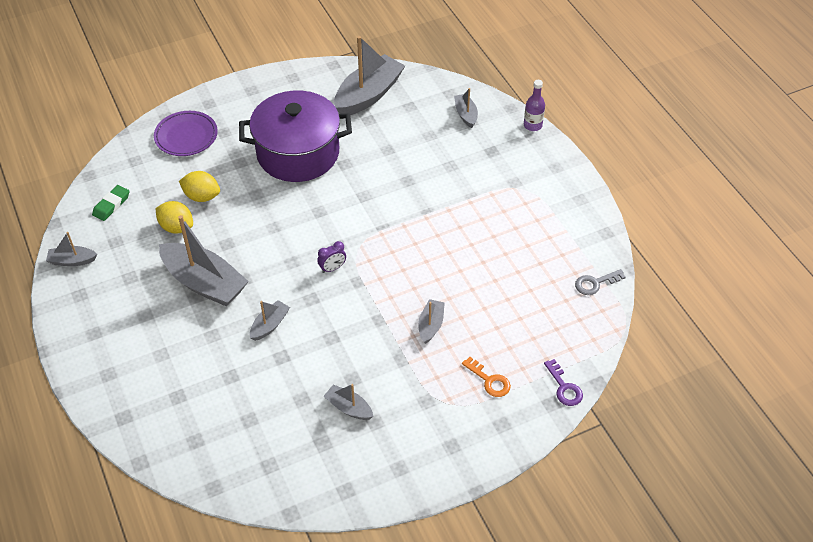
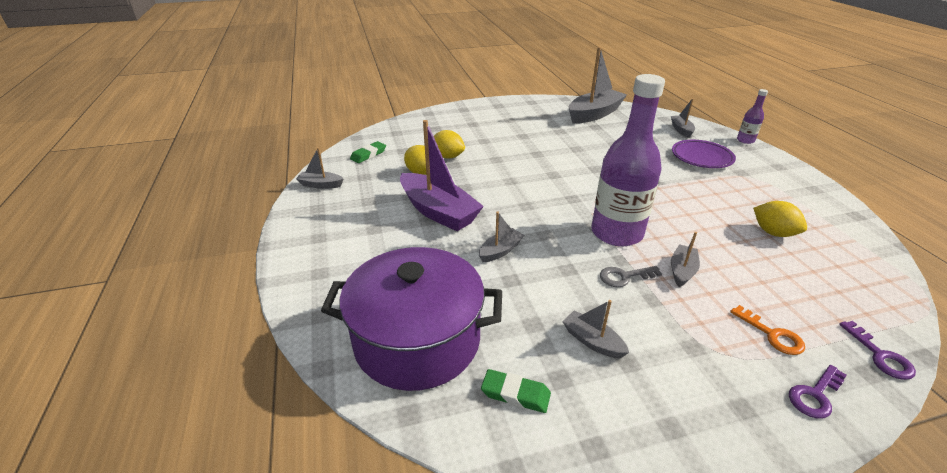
camera: 10 degrees right, 15 degrees down
(186, 136) = (442, 124): purple plate -> purple plate (701, 157)
(204, 283) = (438, 212): grey boat -> purple boat
(290, 460) = (515, 394): none -> green eraser
(298, 153) = (534, 139): purple pot -> purple pot (417, 340)
(332, 268) = (567, 214): purple clock -> none
(378, 288) = (616, 233): none -> purple bottle
(505, 428) = (815, 395): none -> purple key
(522, 267) = (773, 233): none -> yellow lemon
(595, 283) = (866, 255): grey key -> grey key (624, 277)

